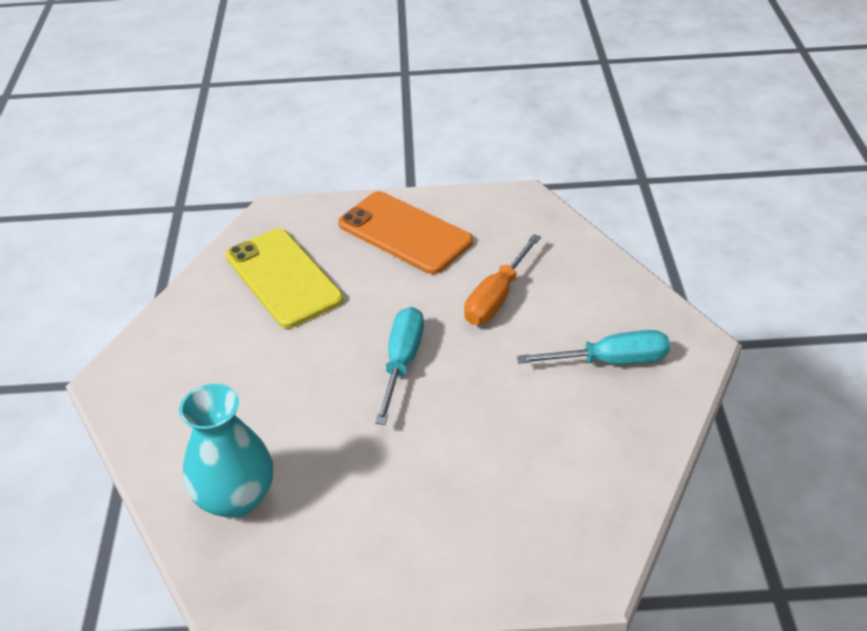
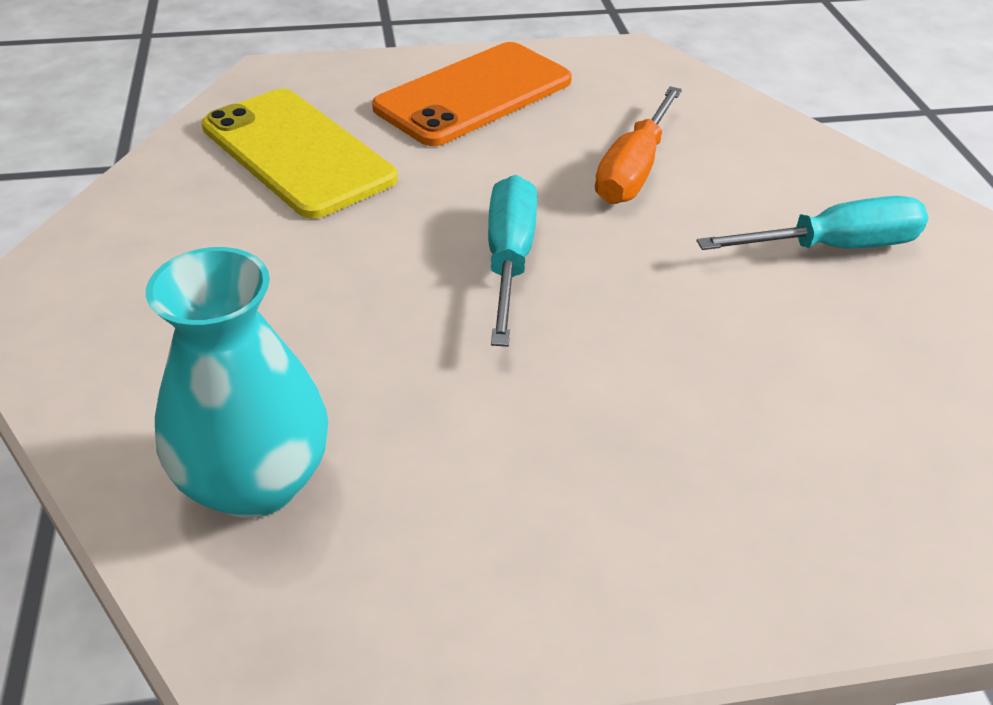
camera: 10 degrees left, 0 degrees up
(404, 233) = (474, 94): orange phone -> orange phone turned 75 degrees counterclockwise

